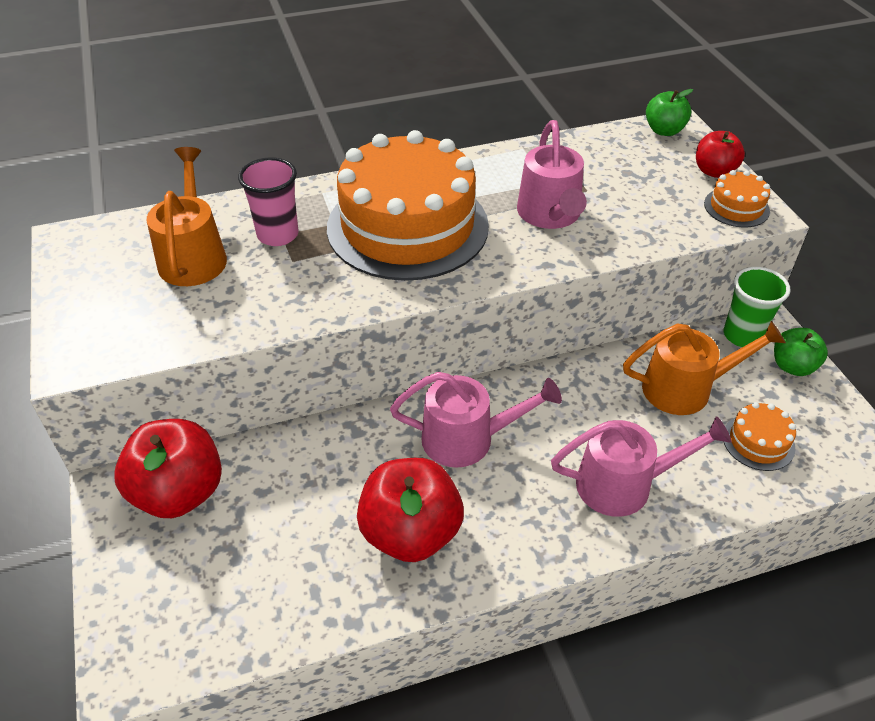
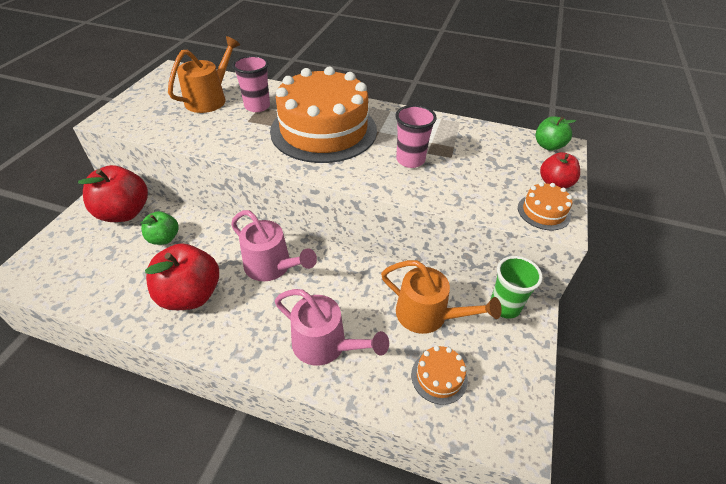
camera: 35 degrees right, 0 degrees up
(550, 215) = (410, 160): pink watering can -> pink cup
(792, 366) = (520, 346): green apple -> green apple (164, 238)

